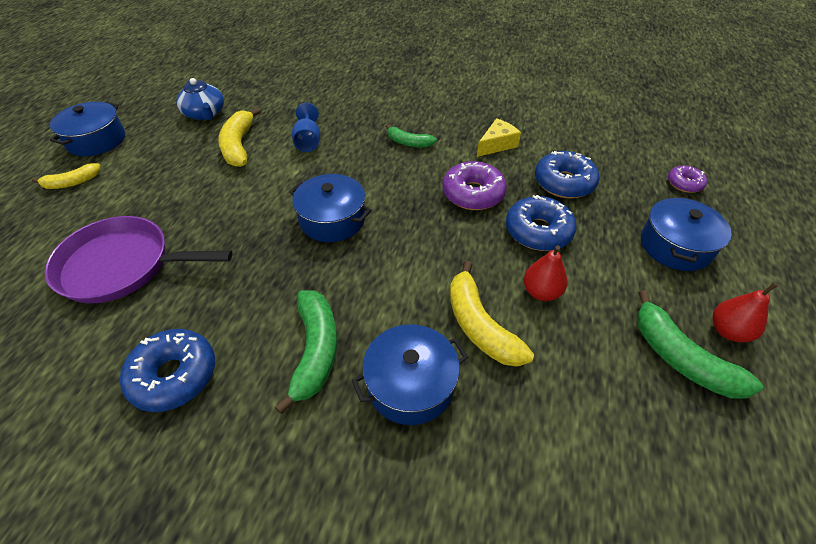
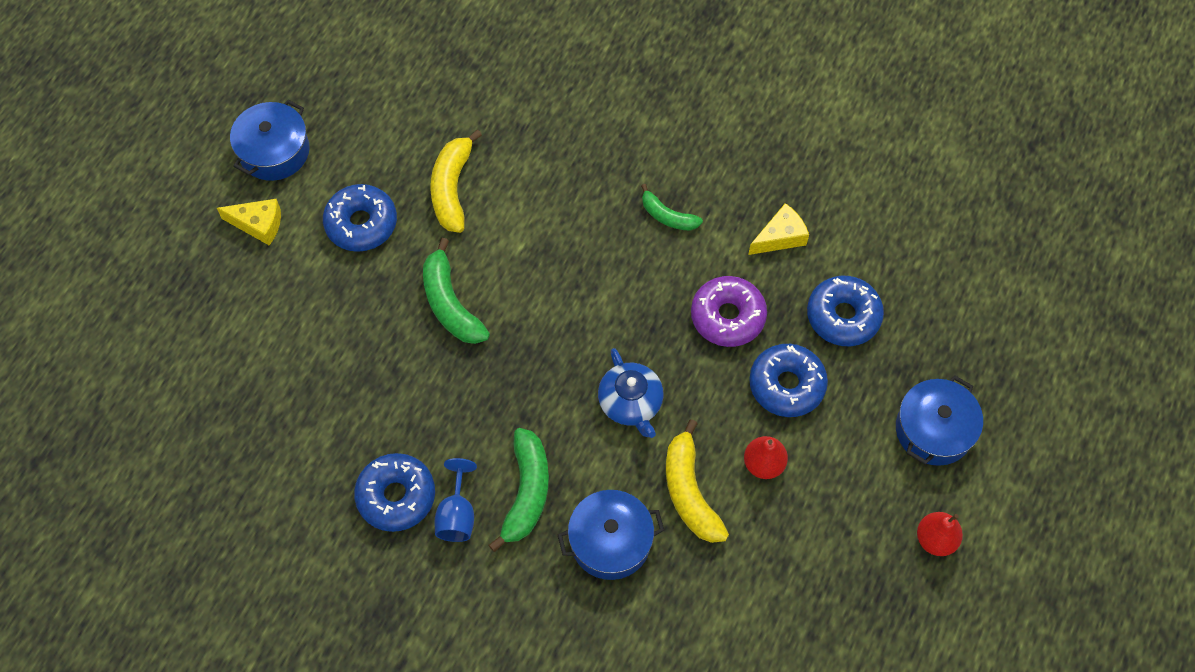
camera: 10 degrees right, 15 degrees up
(72, 183) = (258, 224): yellow banana -> yellow cheese
(122, 265) = (333, 359): purple pan -> none
(162, 173) = (361, 224): none -> blue donut
(205, 114) = (407, 118): blue teapot -> blue teapot (631, 403)
(308, 141) = (539, 194): blue goblet -> blue goblet (457, 515)
(332, 219) = (558, 330): blue pot -> none
(680, 358) = (873, 559): green banana -> green banana (450, 304)
(684, 184) = (991, 341): purple donut -> none

